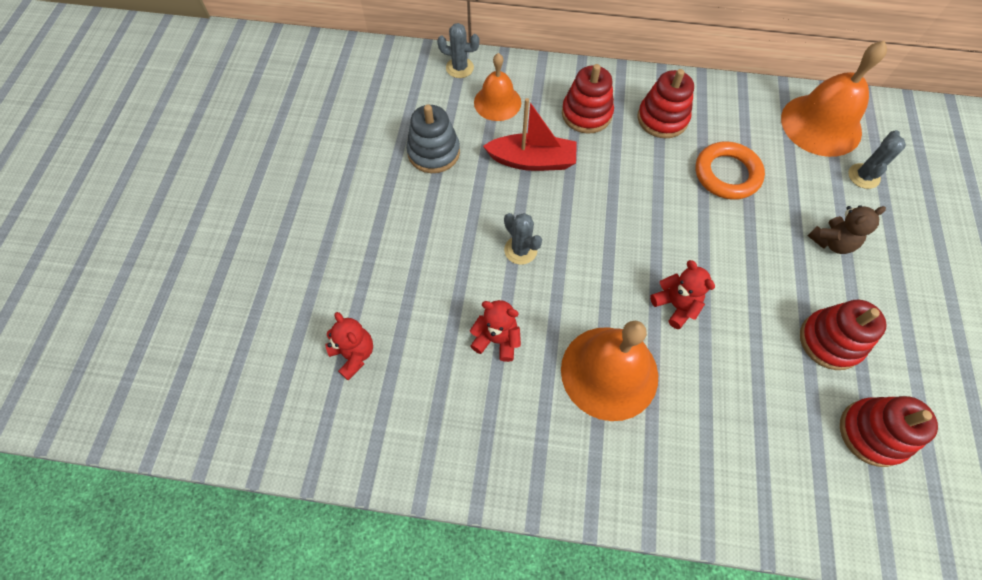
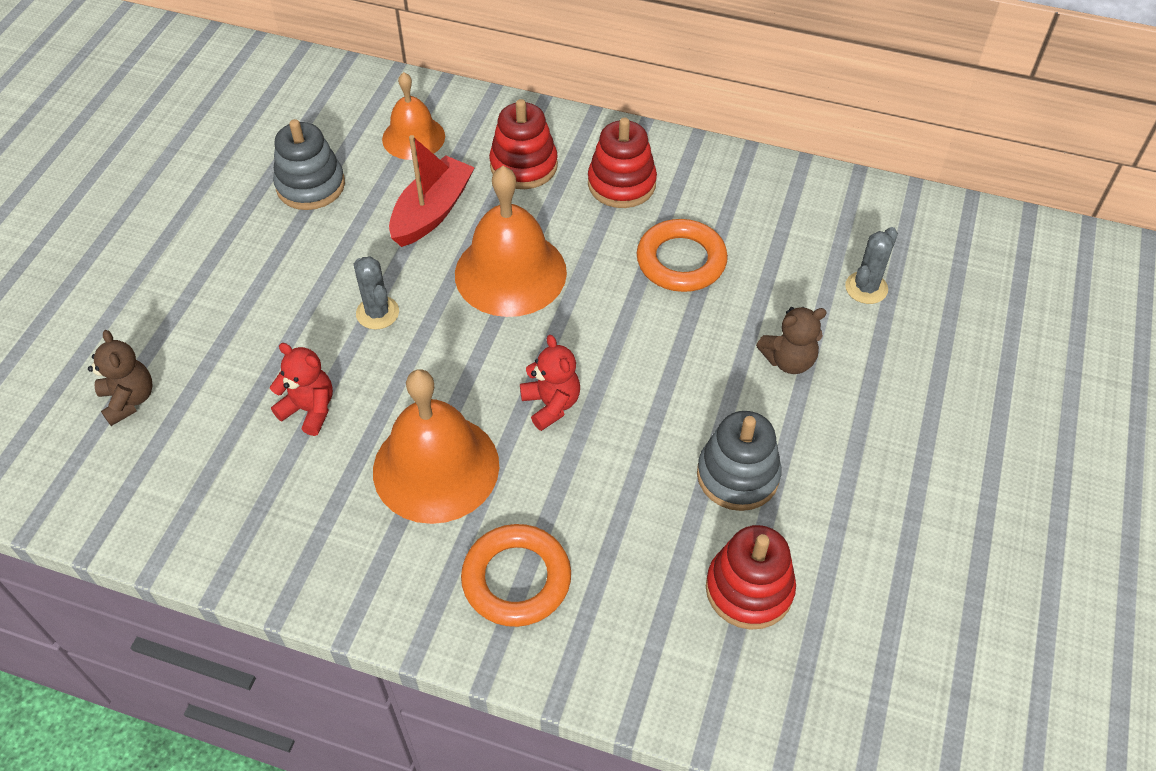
camera: 10 degrees right, 10 degrees down
(354, 354) = (129, 400): red teddy bear -> brown teddy bear
(459, 68) = (380, 91): grey cactus -> none
(532, 161) = (432, 212): red boat -> red boat turned 75 degrees counterclockwise
(702, 456) = (516, 579): none -> orange ring
(821, 125) = (834, 218): orange bell -> orange bell (510, 273)
(830, 341) = (737, 475): red stacking toy -> grey stacking toy

